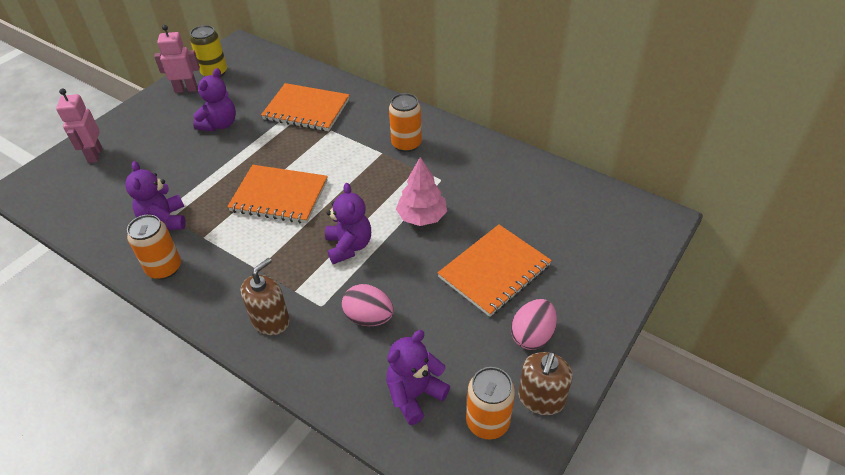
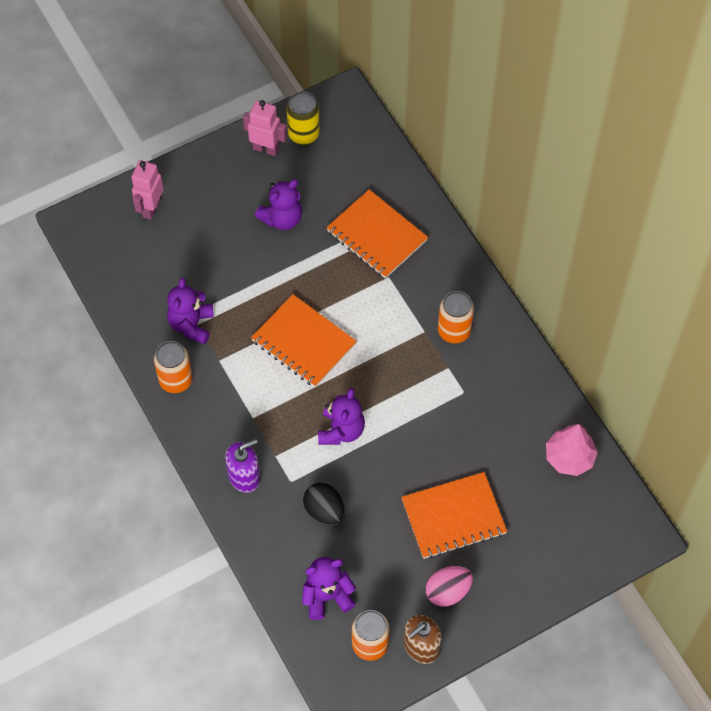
camera: 25 degrees right, 15 degrees up
(271, 321) = (244, 476): brown soap dispenser -> purple soap dispenser
(369, 317) = (324, 511): pink egg -> black egg
(422, 217) = (422, 428): pink tree -> pink tree (569, 457)

